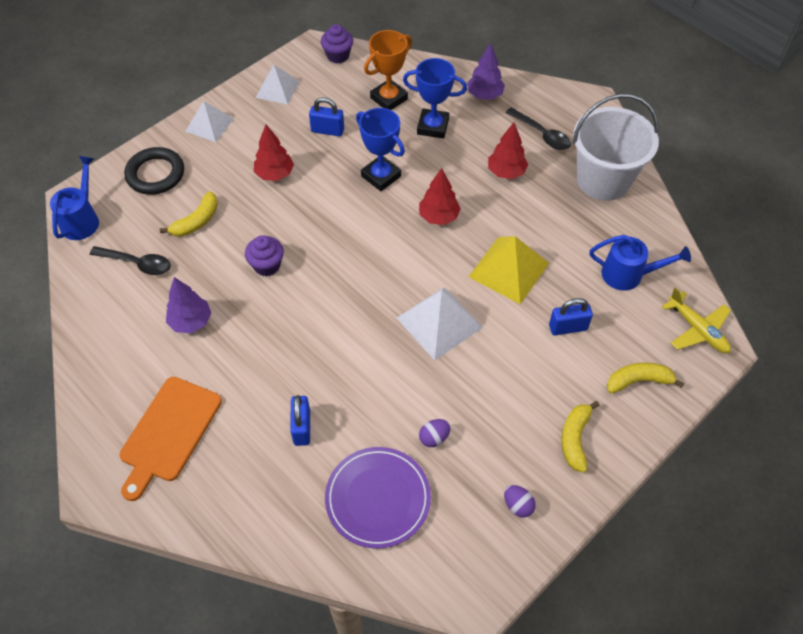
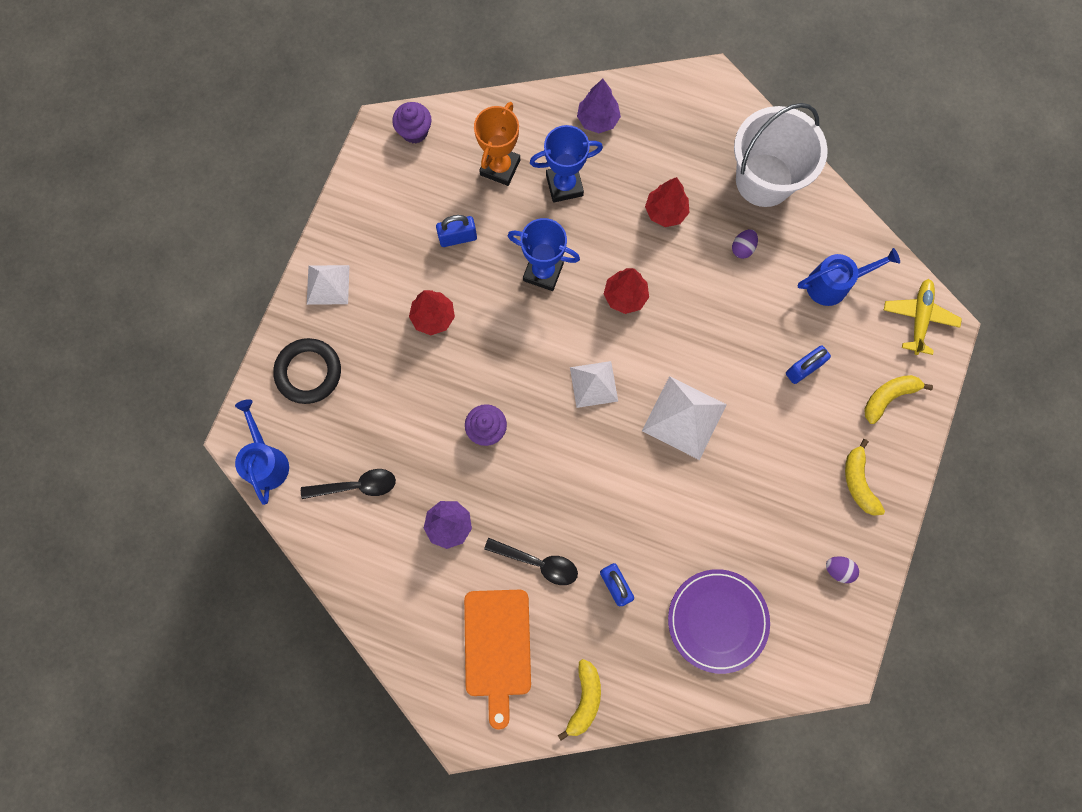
camera: 25 degrees left, 20 degrees up
(196, 221) = (386, 410): yellow banana -> yellow banana (584, 699)
(277, 89) = (374, 205): white pyramid -> white pyramid (593, 384)
(434, 438) = (737, 539): purple egg -> purple egg (742, 248)
(508, 269) = (721, 328): yellow pyramid -> none
(542, 134) = (679, 148): black spoon -> black spoon (538, 562)
(697, 329) = (919, 318): yellow plane -> yellow plane turned 105 degrees counterclockwise

